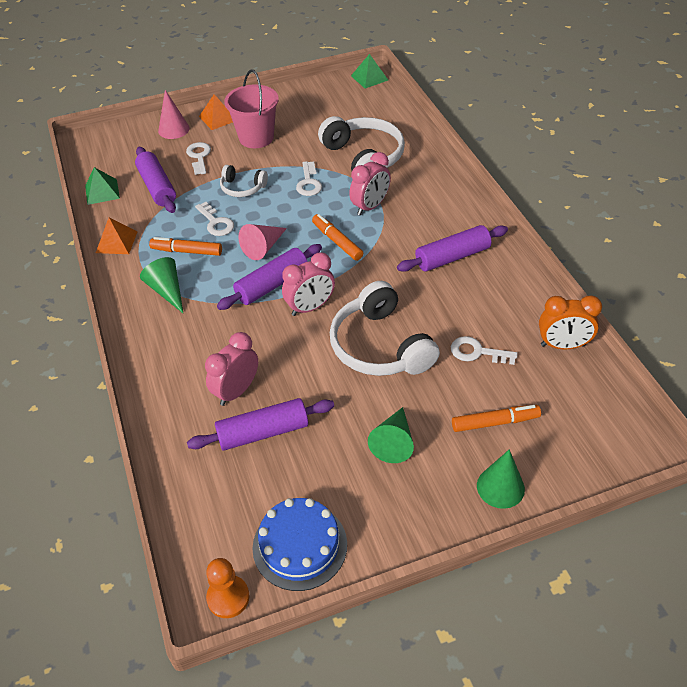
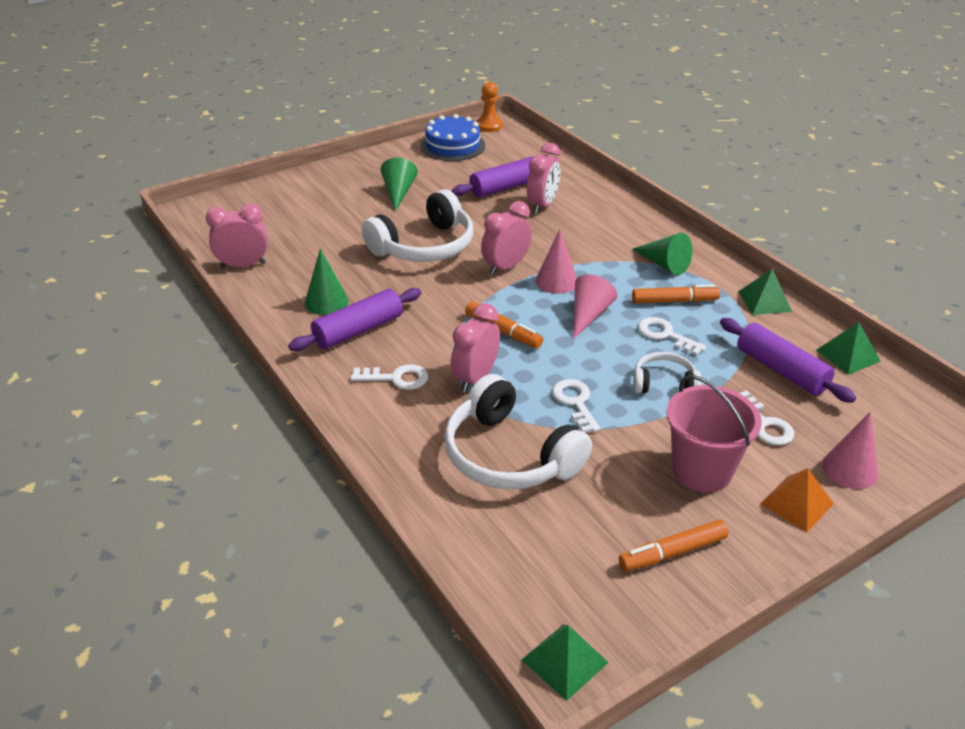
camera: 165 degrees right, 10 degrees down
(116, 242) = (764, 301): orange pyramid -> green pyramid
(272, 285) = (556, 281): purple rolling pin -> pink cone
(380, 346) = (424, 246): white headphones -> white headphones turned 90 degrees clockwise
(477, 352) = (329, 252): white key -> white key (397, 378)
(495, 422) = (314, 211): orange marker -> orange marker (672, 552)
(500, 487) = (312, 181): green cone -> green cone (326, 302)
(562, 345) = (243, 265): orange clock -> pink clock

